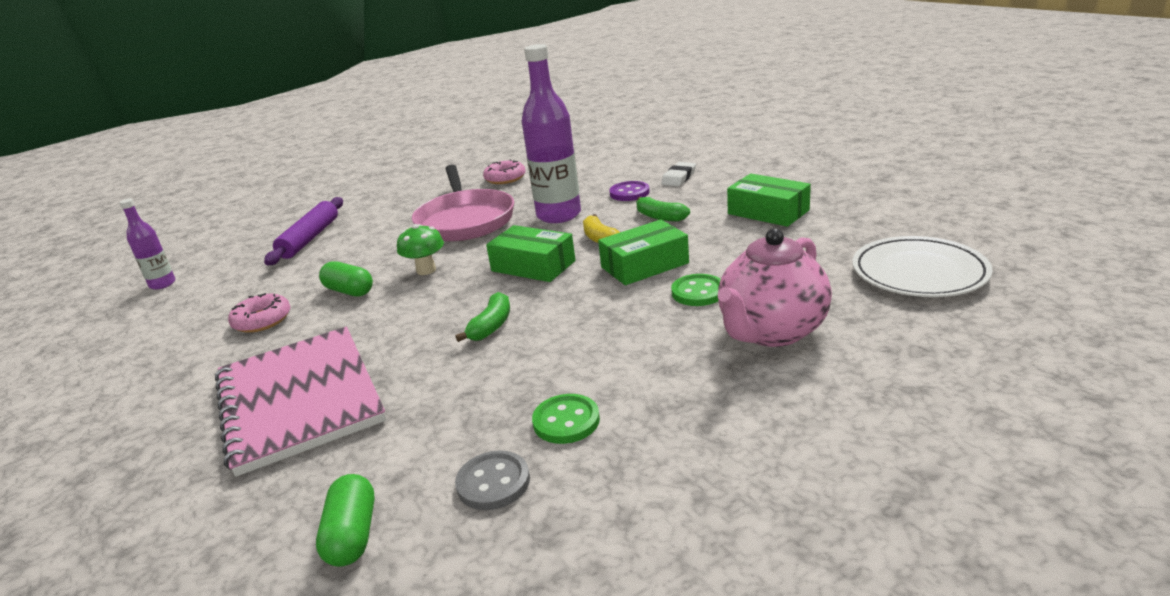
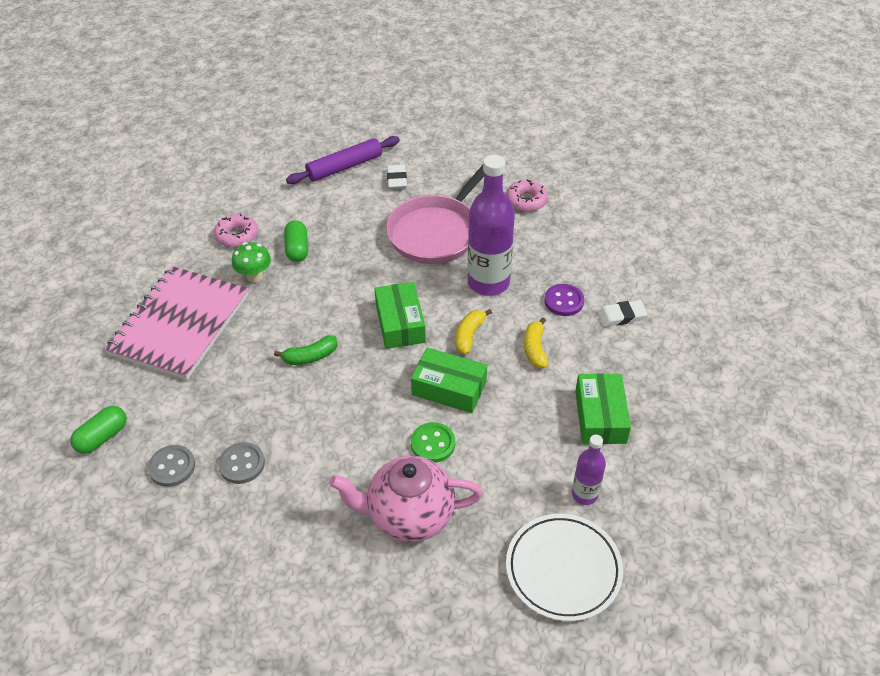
camera: 45 degrees right, 20 degrees up
(162, 284) = (238, 148): purple bottle -> purple bottle (584, 494)
(375, 220) = (396, 179): none -> white eraser
(426, 270) = (351, 267): green mushroom -> green mushroom (254, 276)
(566, 421) = (242, 464): green button -> grey button
(660, 217) = (535, 349): green banana -> yellow banana

